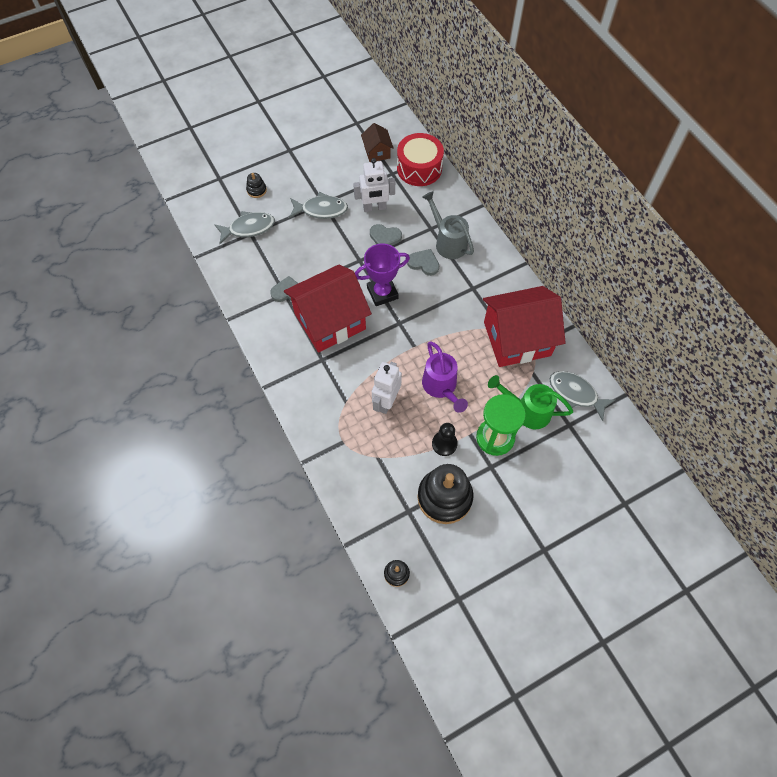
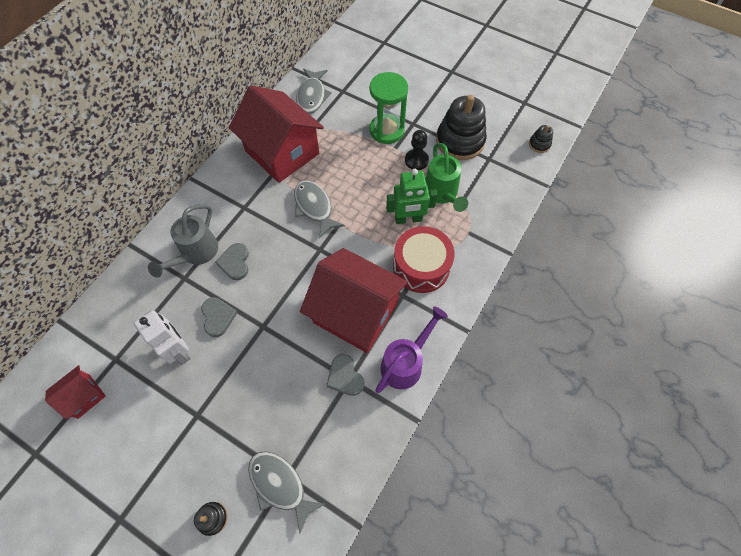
camera: 120 degrees left, 0 degrees up
(321, 210) = (209, 410): grey fish -> grey fish (314, 207)
(377, 152) = (84, 396): brown house -> red house
(382, 293) = (293, 282): purple trophy -> none
(386, 401) = (408, 219): white robot -> green robot
(419, 168) = (95, 333): red drum -> red drum (421, 266)
(441, 387) = (366, 185): purple watering can -> purple watering can (405, 363)
(527, 411) = (348, 119): green watering can -> green watering can (442, 193)

